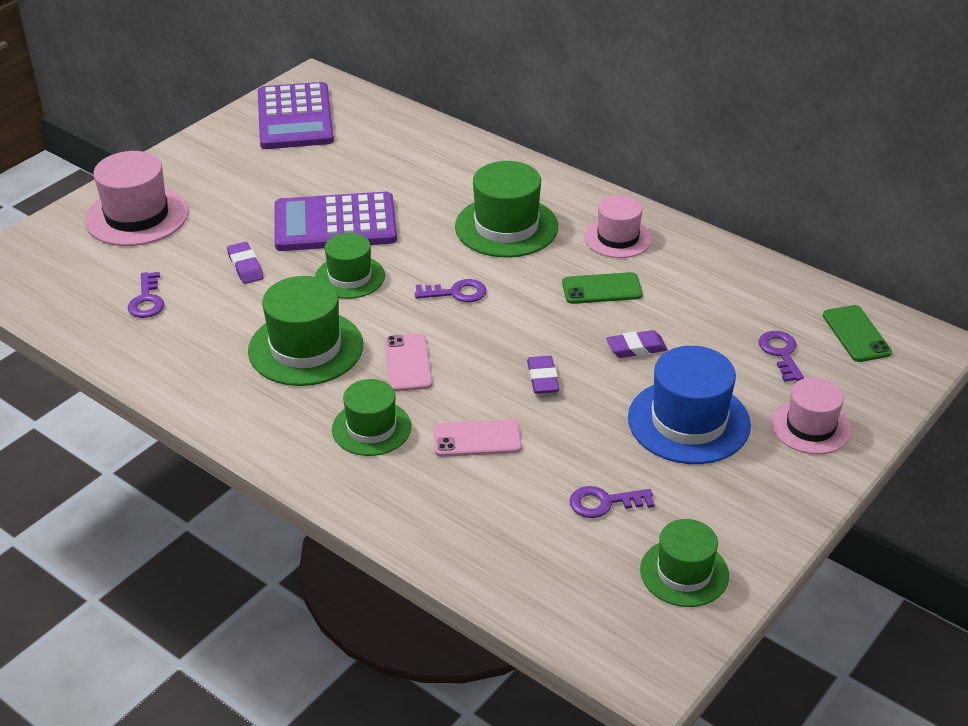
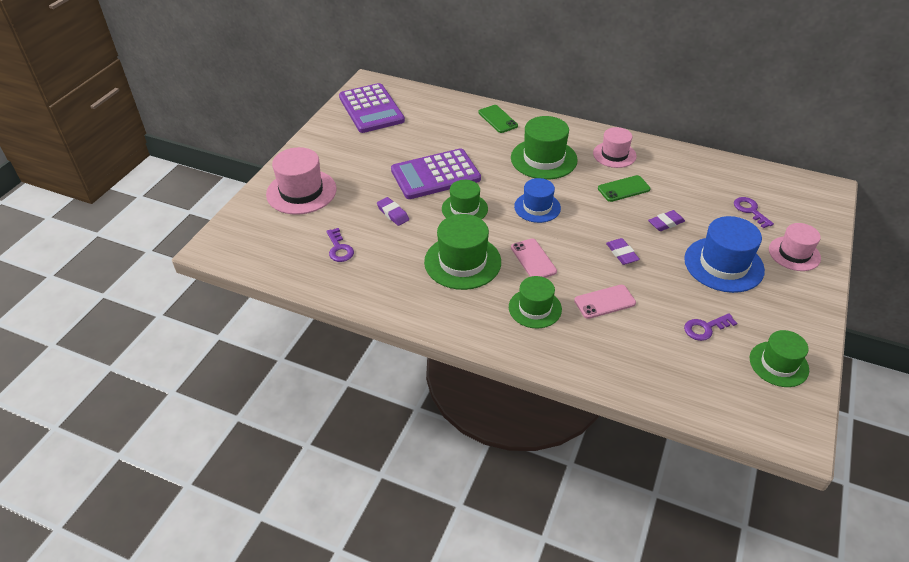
camera: 15 degrees left, 5 degrees up
(456, 293) = (537, 207): purple key -> blue hat
(856, 334) = (784, 191): green phone -> green phone (498, 119)

